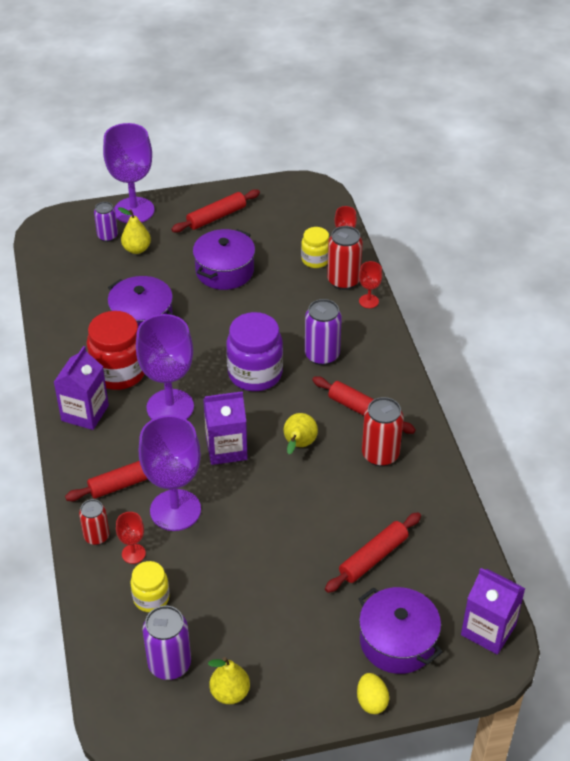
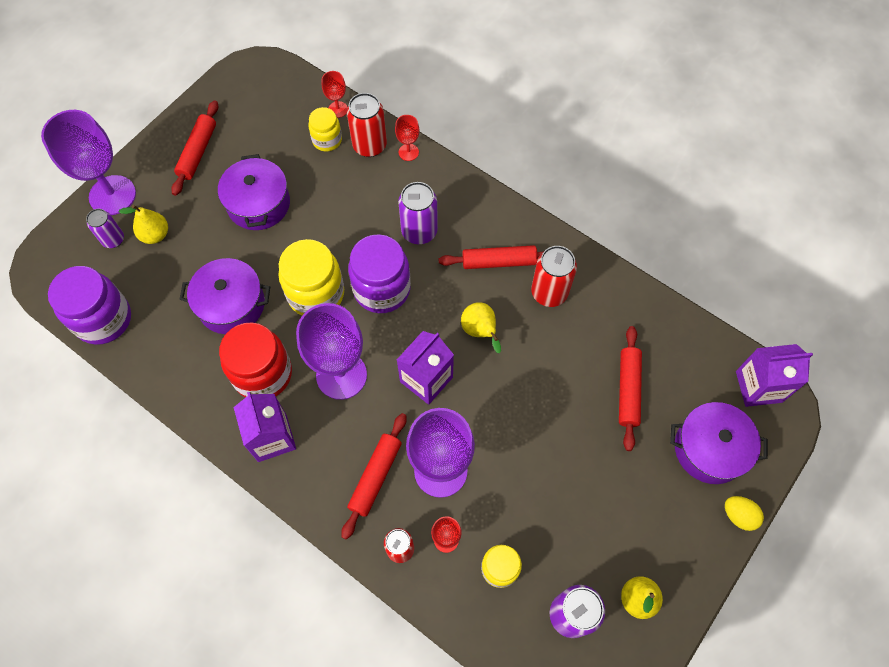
camera: 40 degrees left, 20 degrees up
(53, 278) = (103, 319): none -> purple jar
(205, 348) = (316, 294): none -> yellow jar

